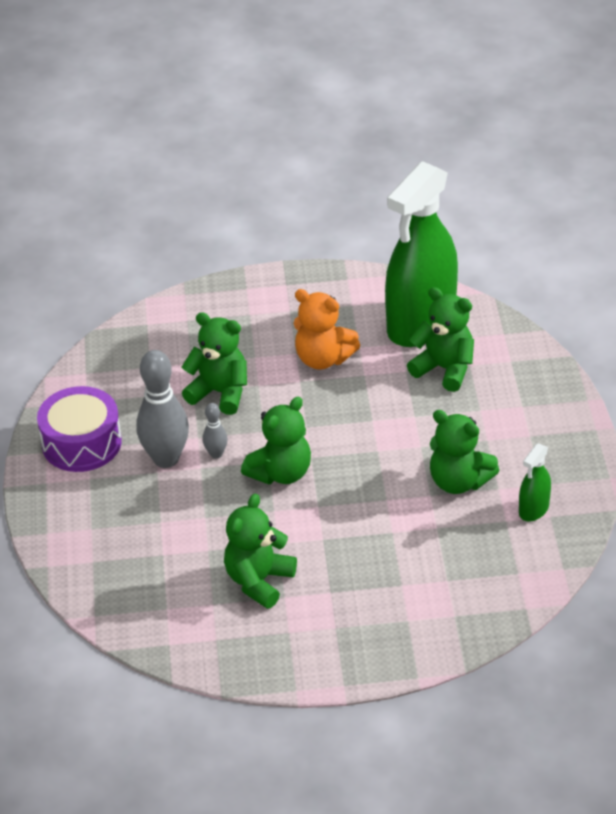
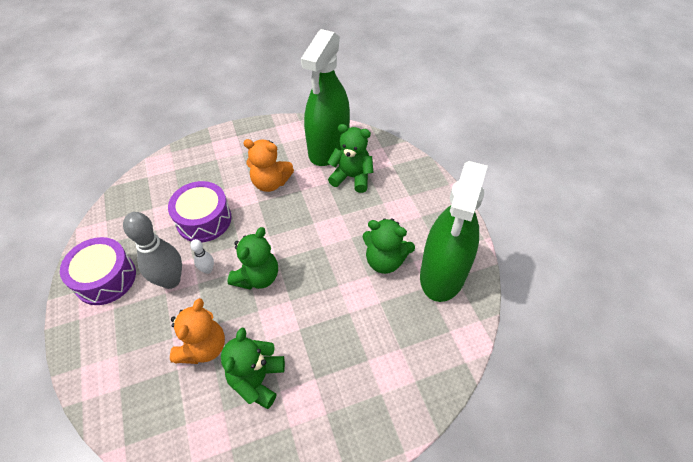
camera: 15 degrees left, 10 degrees up
(198, 538) = (203, 347): none -> orange teddy bear
(216, 454) = (208, 270): grey bowling pin -> white bowling pin
(220, 392) = (204, 220): green teddy bear -> purple drum
(533, 509) = (443, 274): green spray bottle -> green spray bottle, size x2.40

